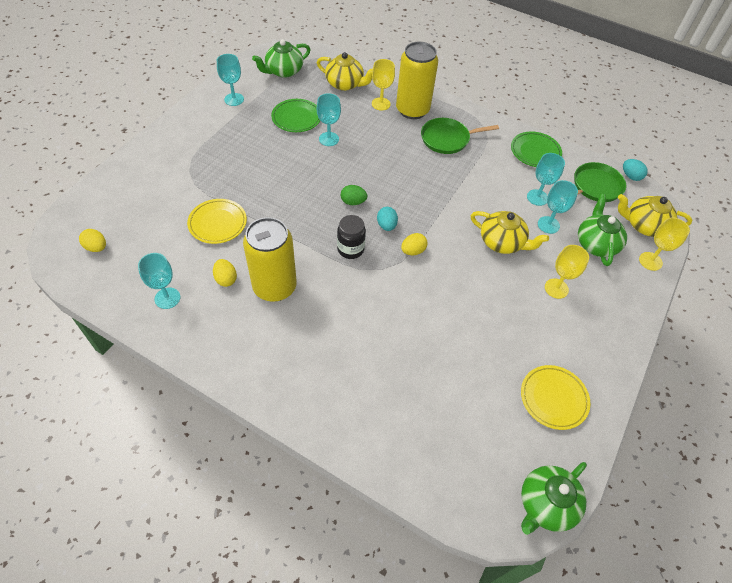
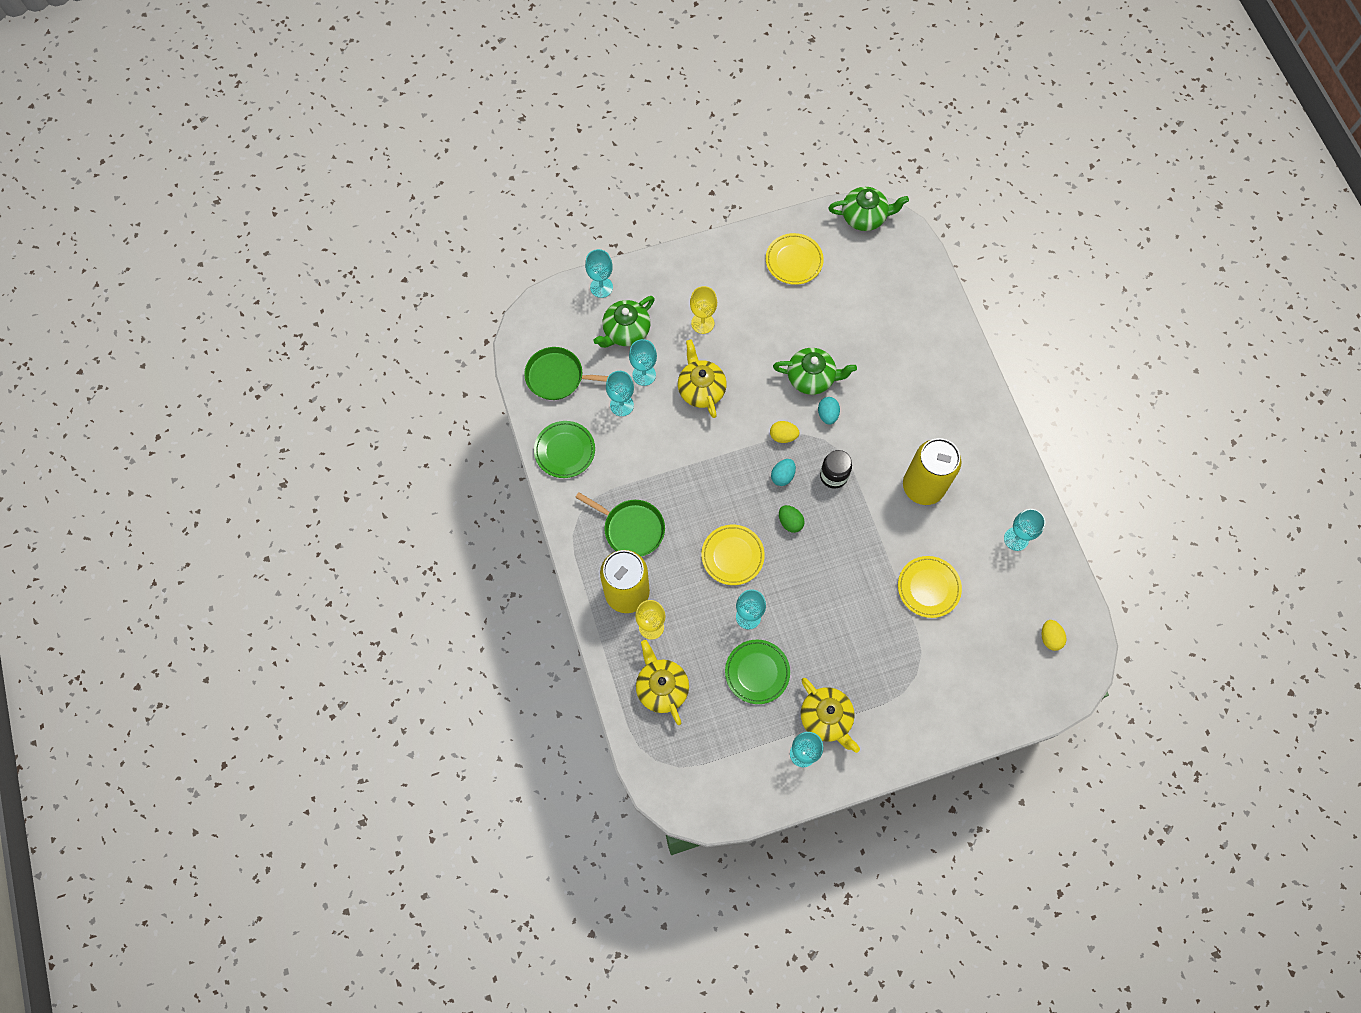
camera: 135 degrees left, 15 degrees up
(226, 279) = (958, 523): yellow egg -> none
(283, 71) = (712, 763): green teapot -> green teapot (811, 377)
(371, 162) = (732, 556): none -> yellow plate
(630, 176) = (511, 362): turquoise egg -> turquoise egg (827, 415)
(644, 225) = (565, 315): yellow teapot -> yellow teapot (826, 718)
(650, 261) = (601, 287): yellow goblet -> turquoise goblet

